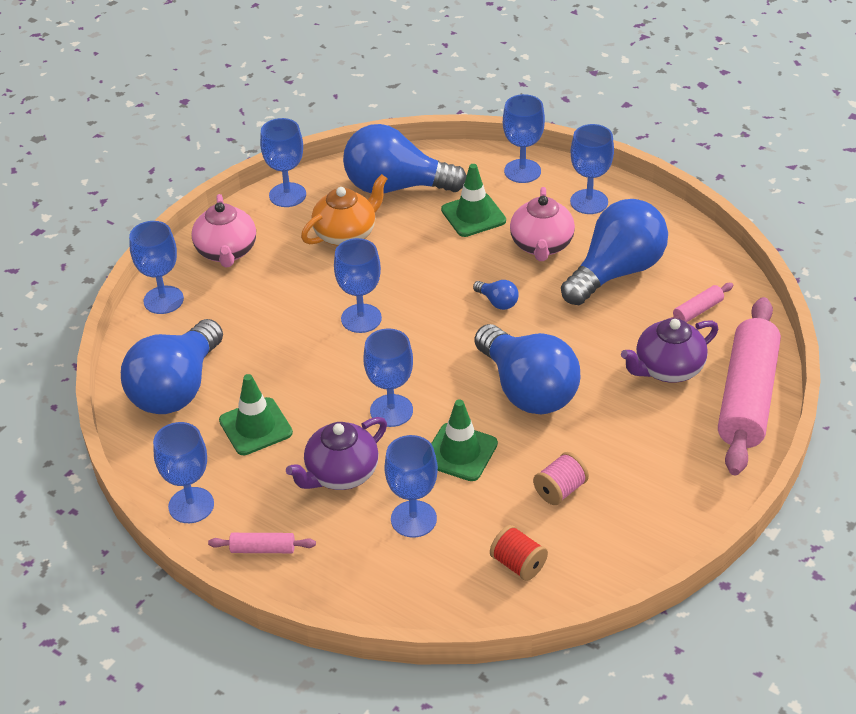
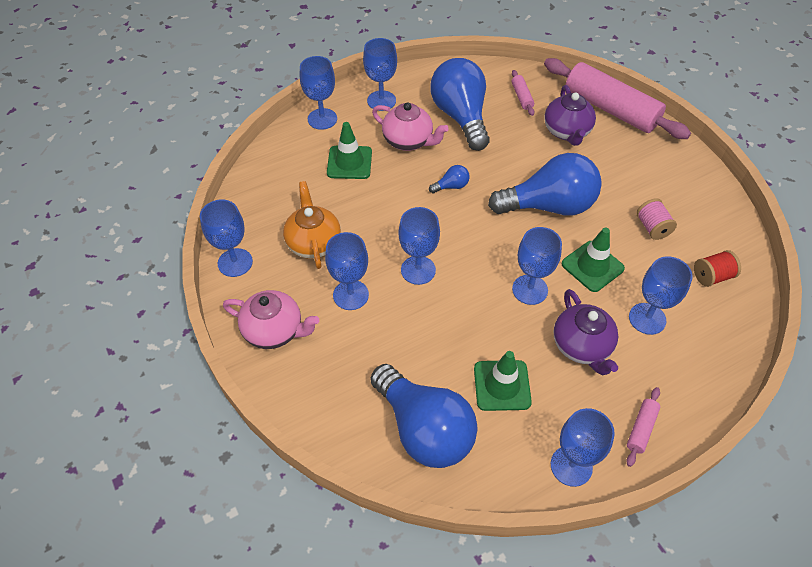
camera: 65 degrees left, 10 degrees up
(163, 300) = (303, 401): blue goblet -> blue goblet (351, 295)
(396, 187) = (282, 192): blue light bulb -> none

